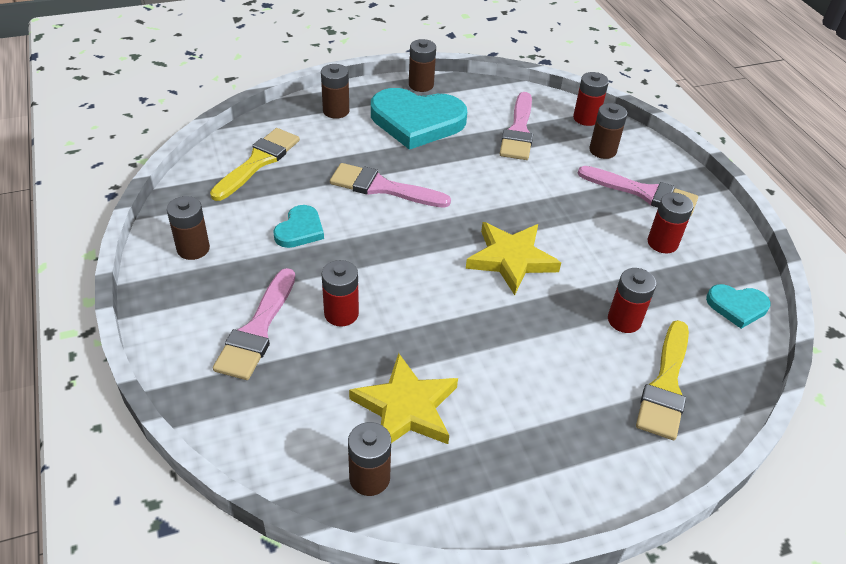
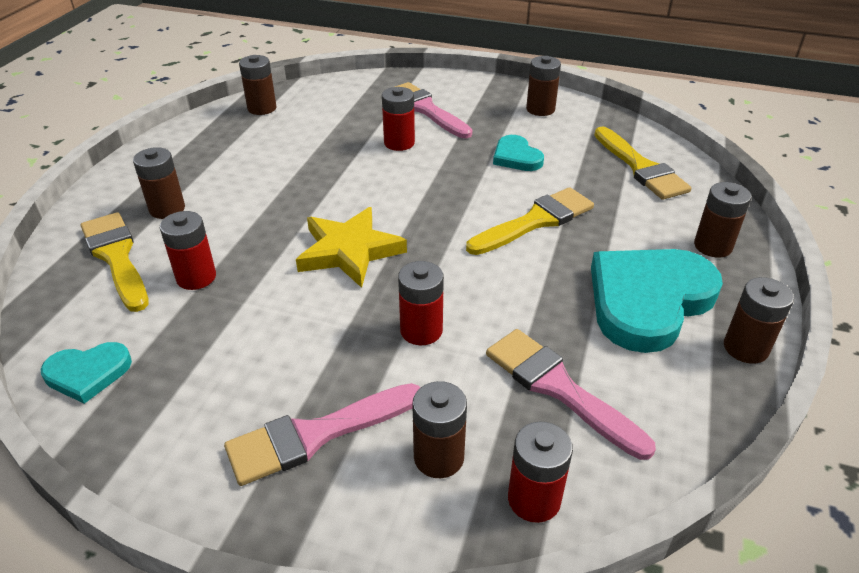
camera: 130 degrees right, 5 degrees down
(382, 187) = (535, 221): pink brush -> yellow brush
(406, 408) = (286, 136): yellow star -> none
(590, 405) = (167, 209): none -> brown battery
(662, 243) = (229, 382): red battery -> red battery (421, 330)
(737, 306) = (88, 373): turquoise heart -> turquoise heart turned 150 degrees counterclockwise

